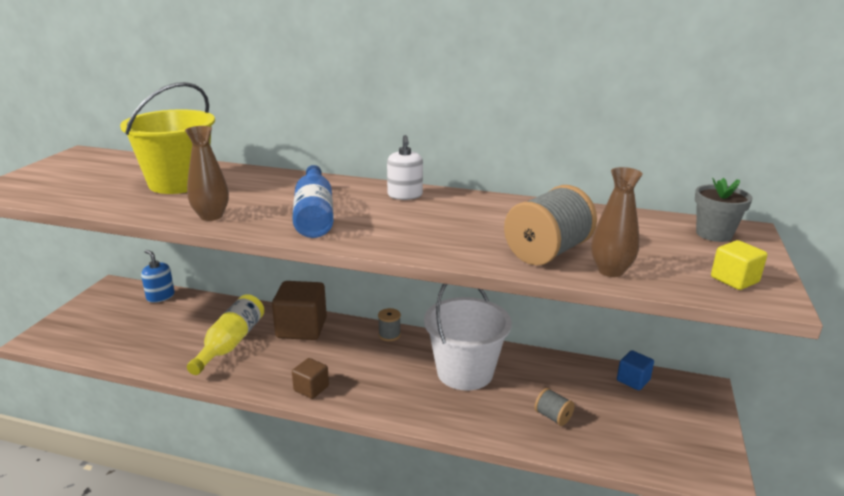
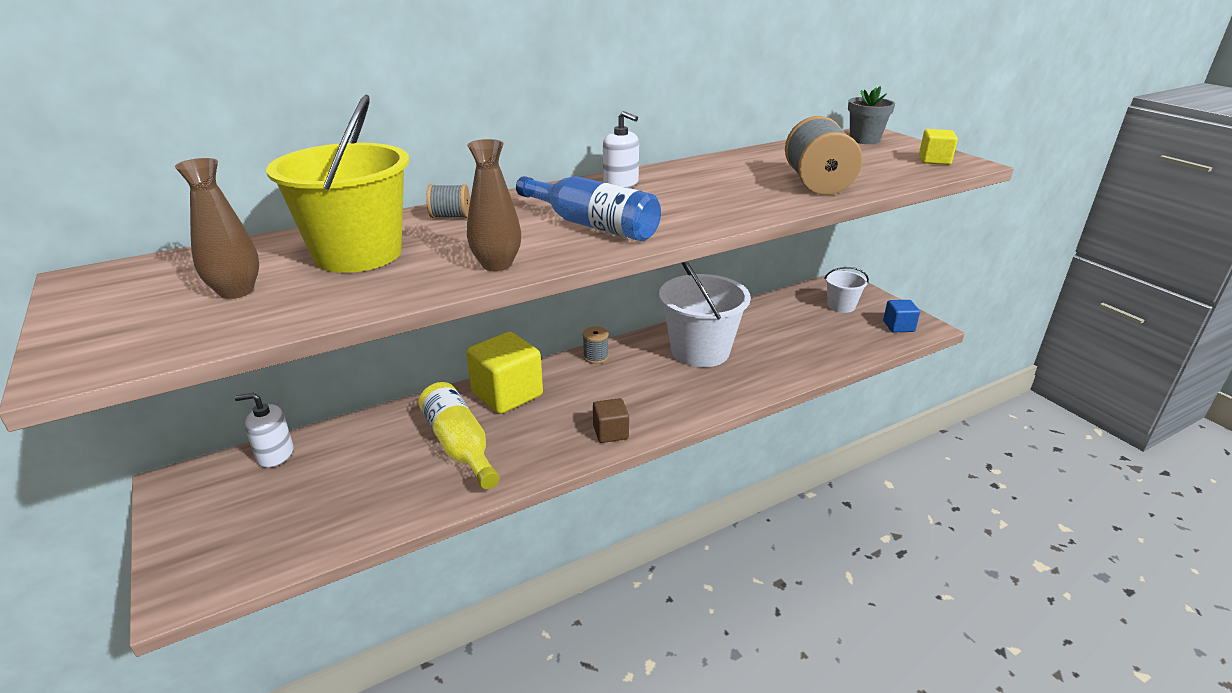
camera: 45 degrees left, 5 degrees up
(160, 296) = (275, 455): blue soap dispenser -> white soap dispenser
(301, 328) = (507, 394): brown cube -> yellow cube
(553, 417) = (801, 346): grey spool -> grey spool (450, 216)
(610, 271) = (875, 180): brown vase -> brown vase (236, 291)
(633, 380) = (803, 298): blue cube -> blue cube (898, 326)
(658, 407) = (841, 306): none -> white bucket

